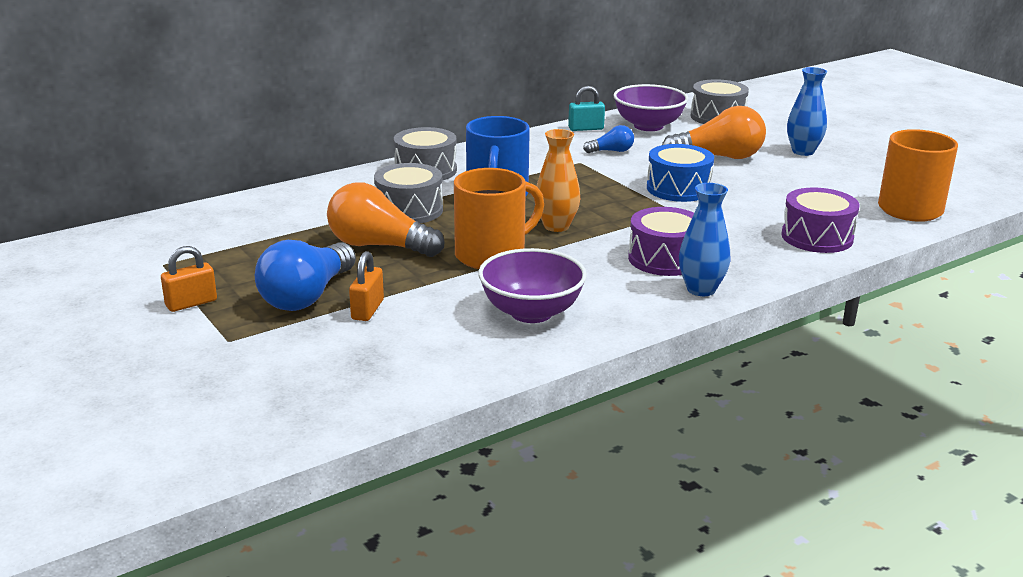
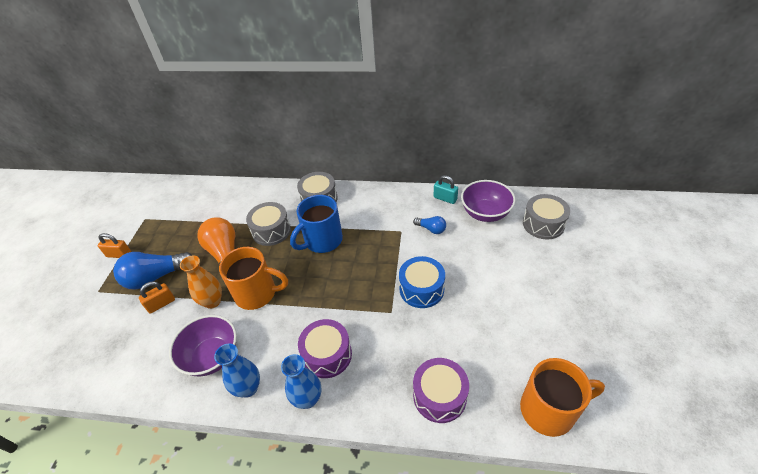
camera: 45 degrees right, 20 degrees up
(556, 226) = (315, 286): orange vase -> orange vase (212, 302)
(718, 157) = (488, 269): orange light bulb -> none
(803, 151) = (554, 294): blue vase -> blue vase (248, 388)

